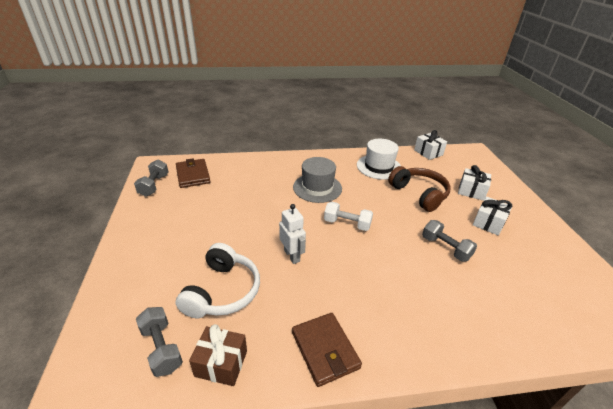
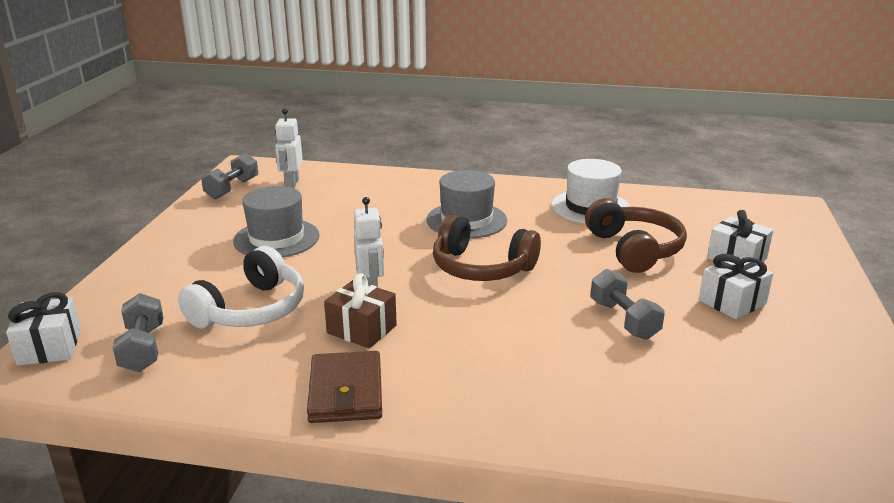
camera: 20 degrees right, 10 degrees down
(193, 175) = (291, 184): brown wallet -> white robot
(207, 223) = (276, 238): none -> grey hat
(221, 363) = (203, 376): brown gift -> brown gift (361, 329)
(347, 224) = (481, 267): white dumbbell -> brown headphones
(428, 152) = (698, 199): white gift -> white gift (49, 347)

